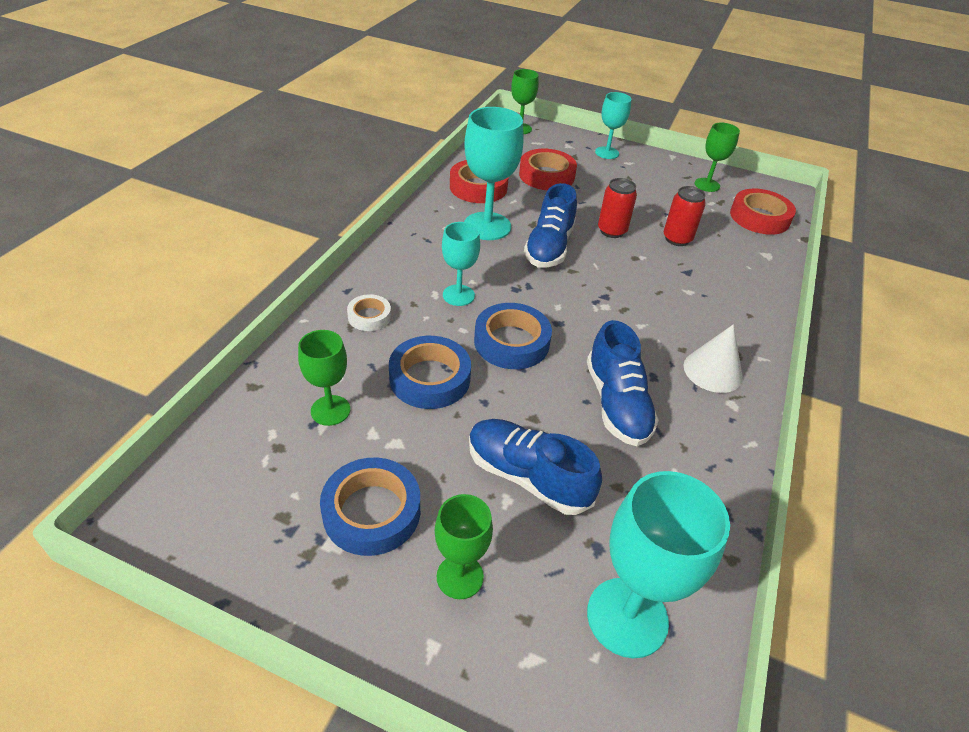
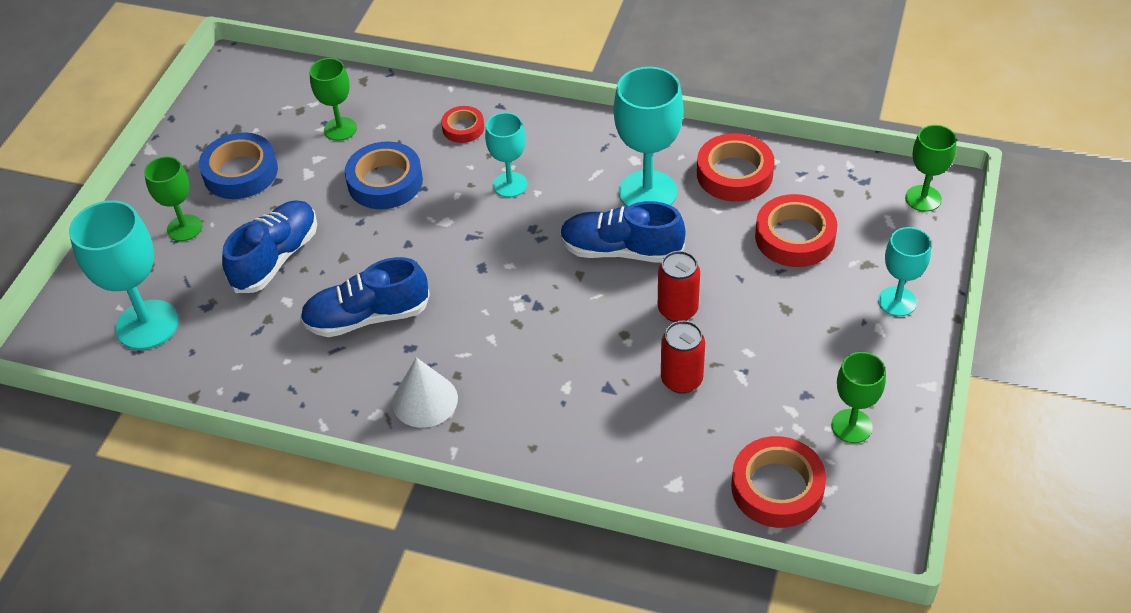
camera: 90 degrees right, 5 degrees up
(369, 316) = (463, 128): white tape -> red tape
(511, 342) = (444, 232): blue tape -> none

